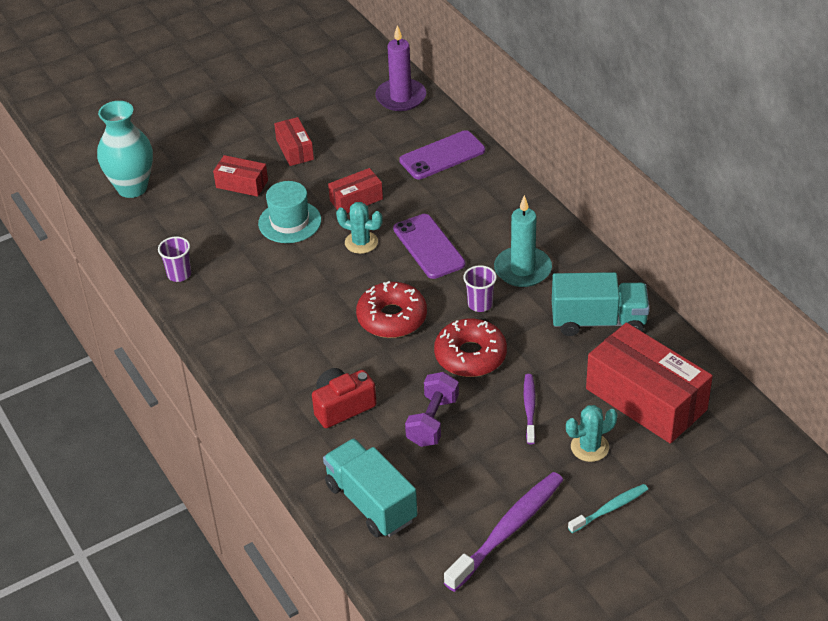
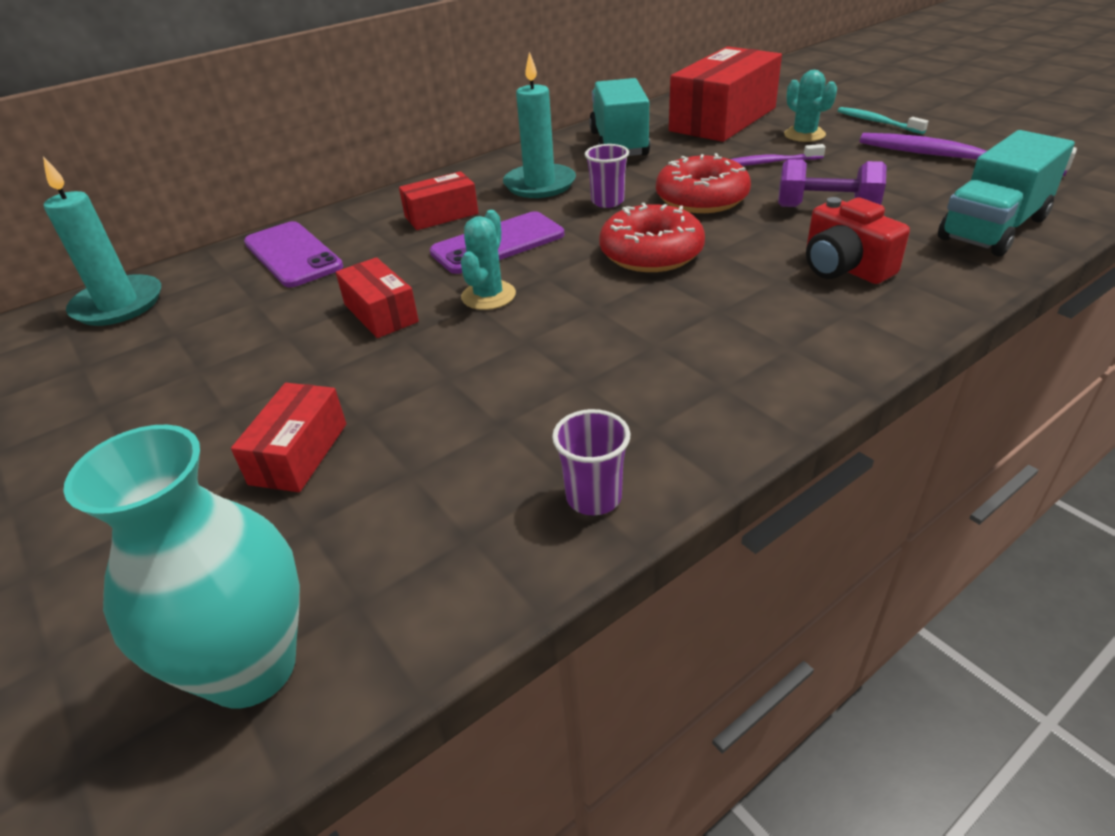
camera: 95 degrees left, 5 degrees down
(289, 222) = (430, 373): turquoise hat -> none
(294, 150) = (211, 398): red box -> red box (441, 215)
(401, 97) = (118, 304): purple candle -> turquoise candle

